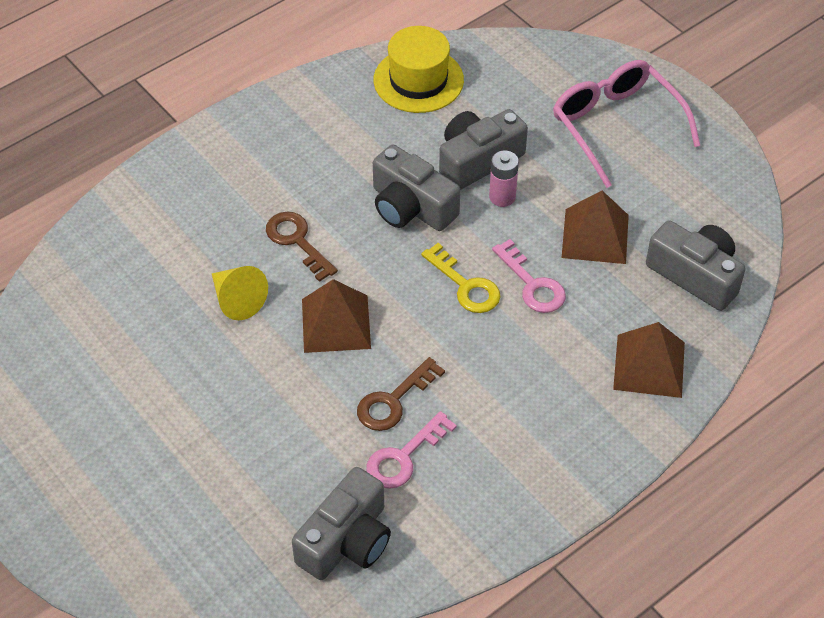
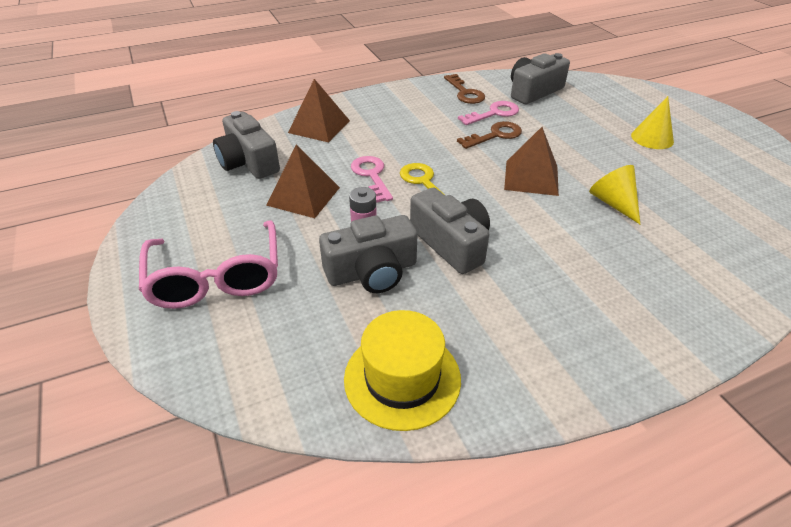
camera: 165 degrees left, 10 degrees down
(166, 445) = (652, 138): none -> yellow cone
(297, 241) = (562, 235): brown key -> brown key (465, 93)

